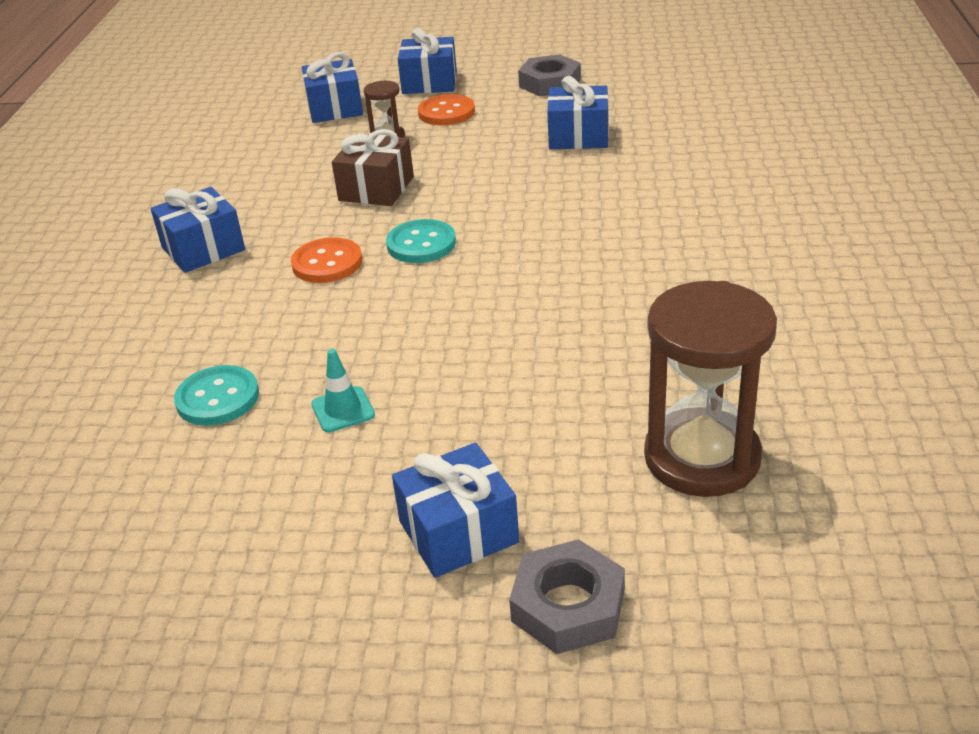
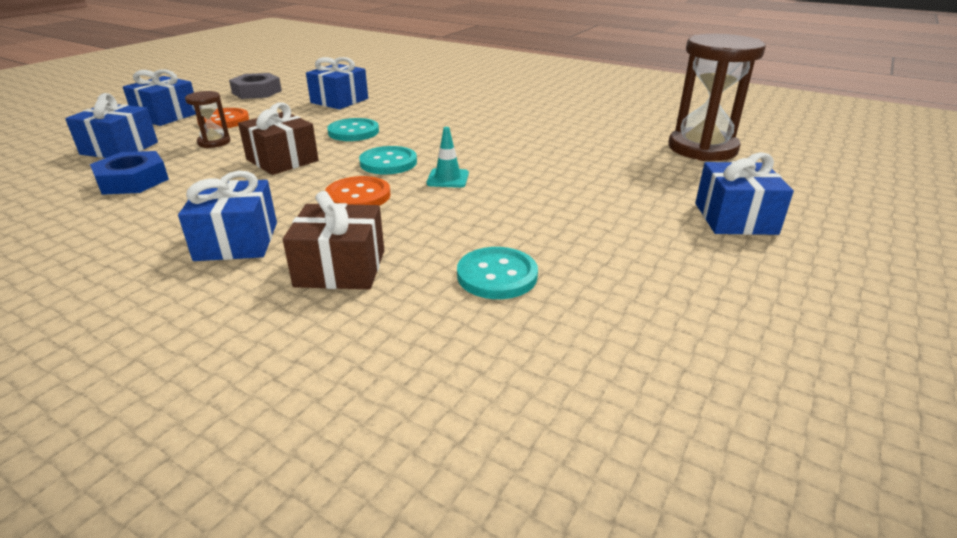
camera: 65 degrees left, 5 degrees down
(186, 315) = (340, 268): none -> brown gift
(277, 150) = (133, 180): none -> blue nut
(343, 410) = (568, 228): turquoise traffic cone -> turquoise traffic cone (448, 178)
(488, 188) = (353, 132): none -> turquoise button
(568, 605) = (816, 204): grey nut -> none

